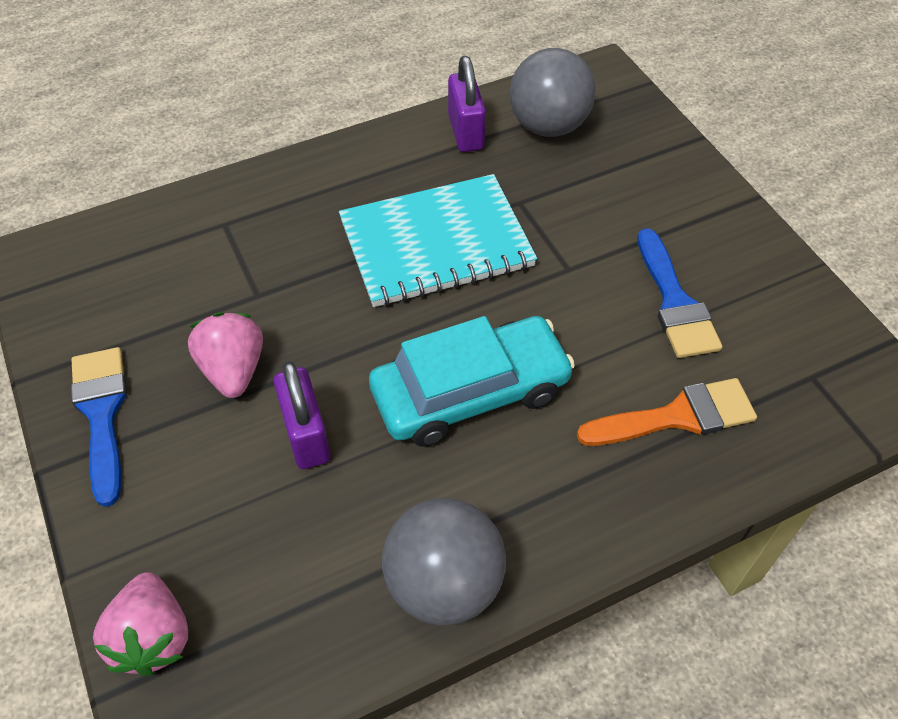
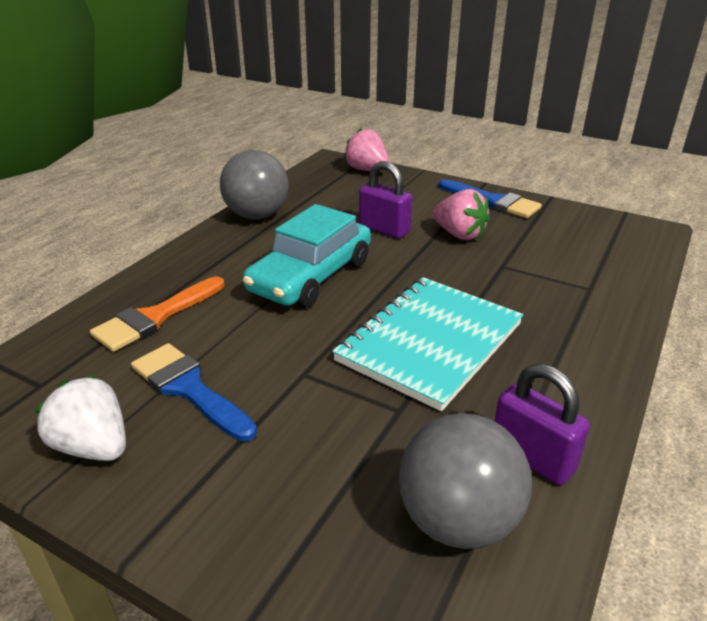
camera: 145 degrees right, 20 degrees down
(768, 285) = (93, 446): none -> white strawberry

